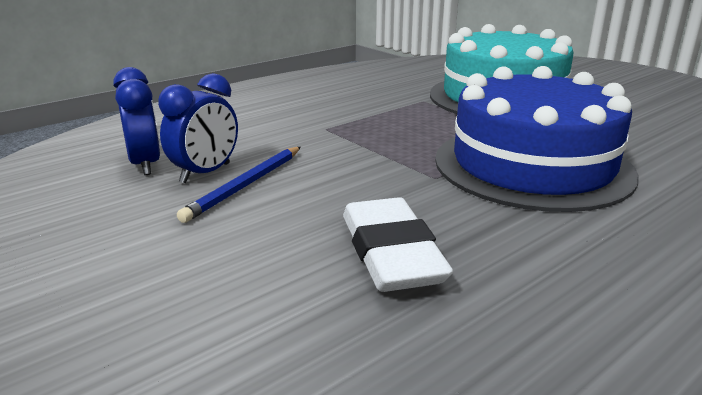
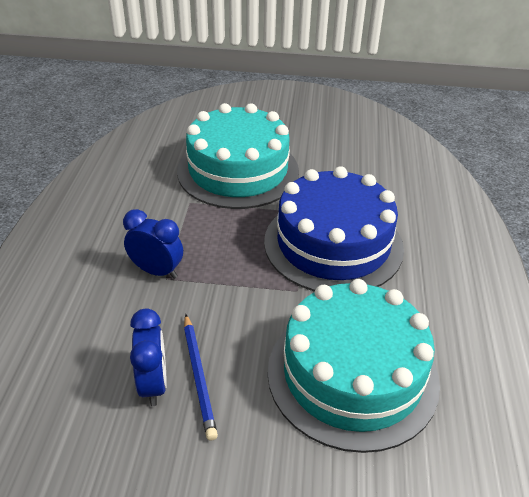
camera: 45 degrees left, 15 degrees up
(145, 164) = (93, 406): blue clock -> blue clock (156, 271)
(391, 253) = (352, 375): white eraser -> turquoise cake

